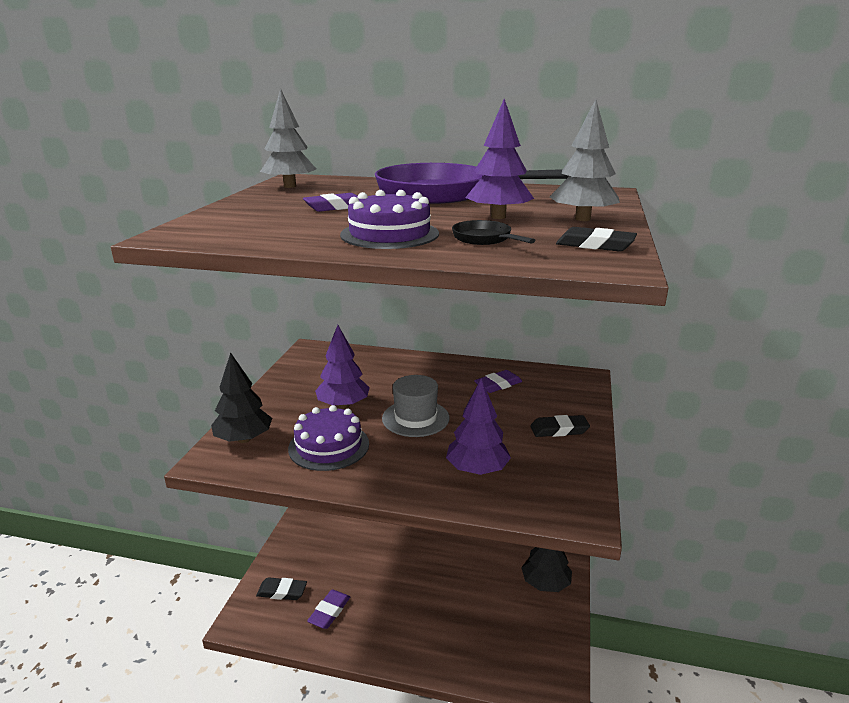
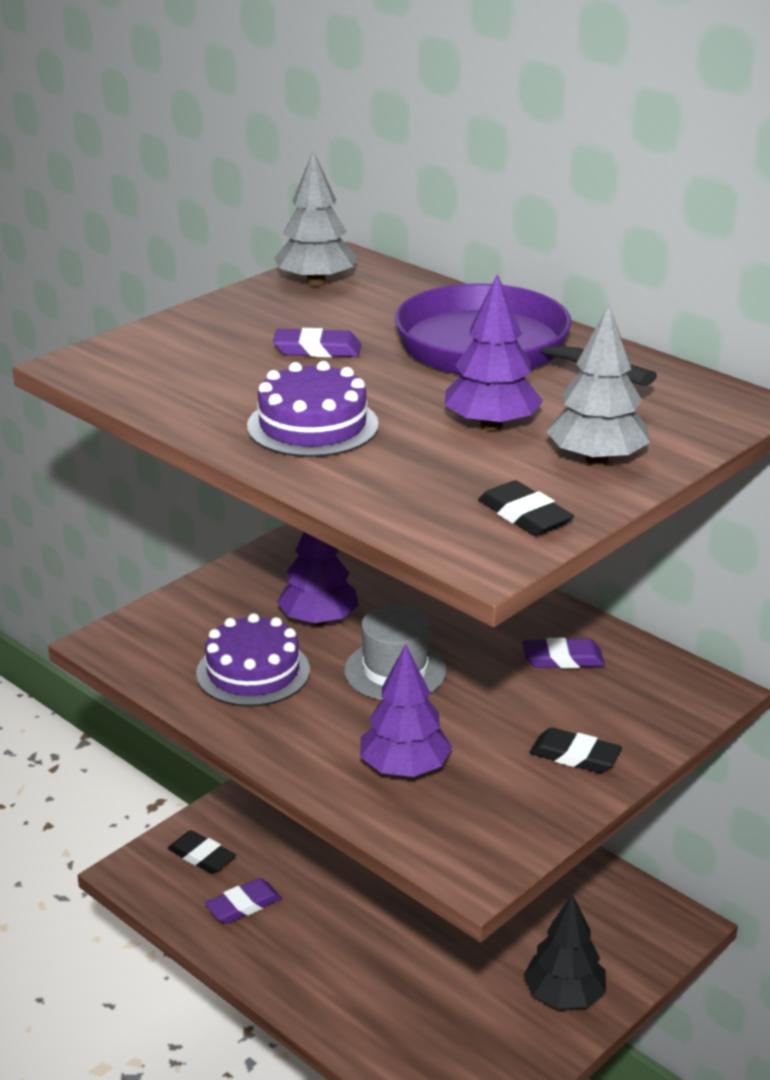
camera: 30 degrees right, 5 degrees up
(244, 439) = (163, 627): black tree -> none
(484, 239) = (409, 466): black pan -> none

